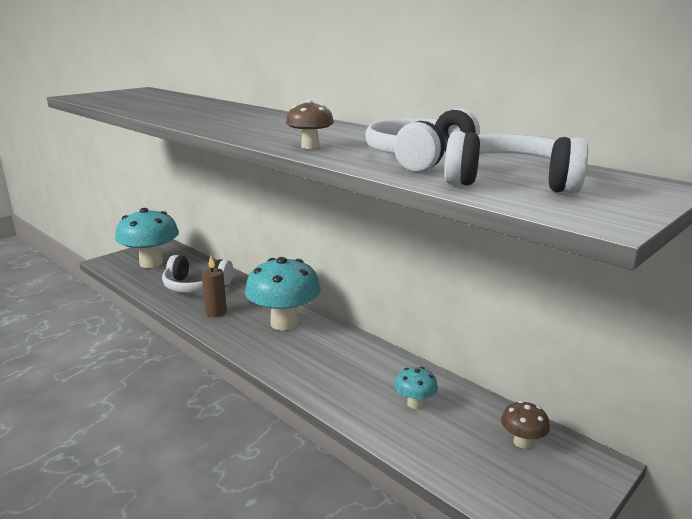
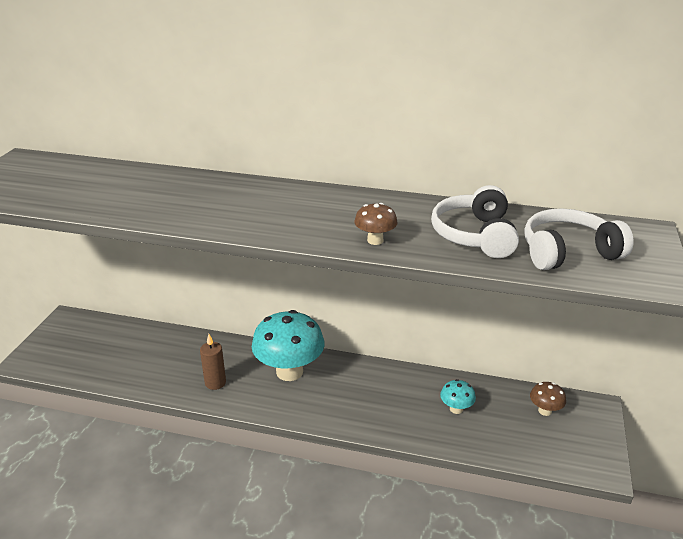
camera: 30 degrees left, 10 degrees up
(151, 263) = (81, 347): turquoise mushroom -> none
(196, 286) = (163, 360): white headphones -> none

